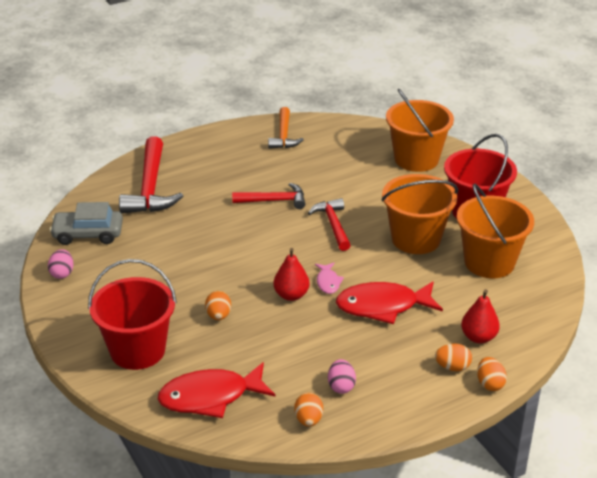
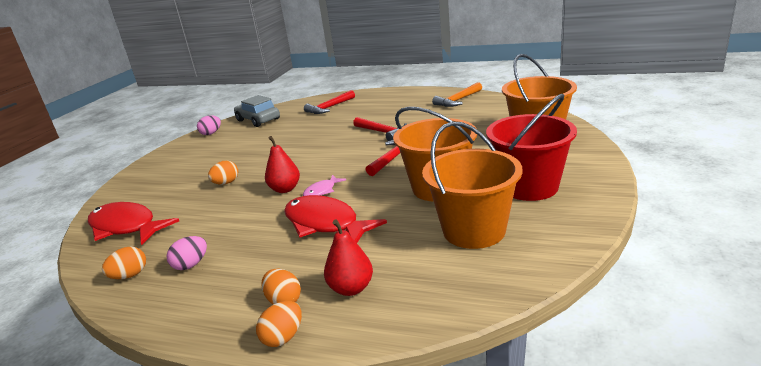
camera: 50 degrees right, 10 degrees down
(137, 350) = (157, 183): red bucket -> none
(150, 188) = (329, 108): red hammer -> red hammer, size x0.61

